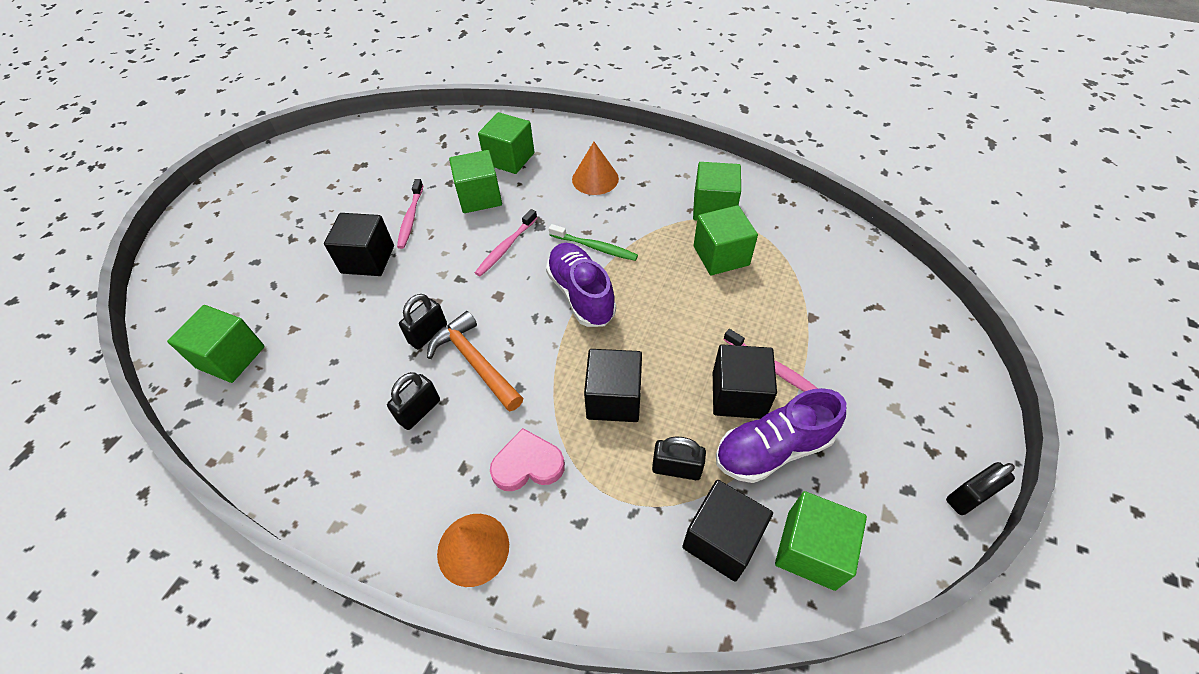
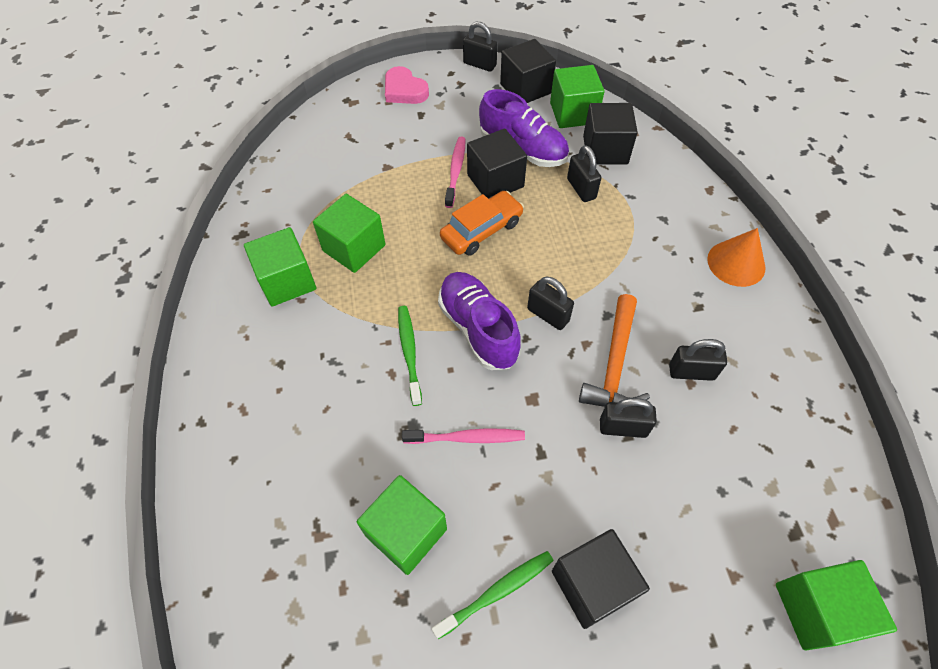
camera: 125 degrees left, 5 degrees up
(411, 218) = (497, 592): pink toothbrush -> green toothbrush
(509, 159) = (309, 551): green cube -> none
(528, 464) = (657, 269): pink heart -> pink heart (404, 90)
(555, 345) = (548, 315): none -> black padlock
(581, 294) = (478, 329): purple shoe -> purple shoe turned 120 degrees clockwise
(595, 179) = (297, 417): orange cone -> none
(613, 398) = (561, 248): black cube -> black cube (525, 89)
(680, 349) = (482, 230): none -> orange car

